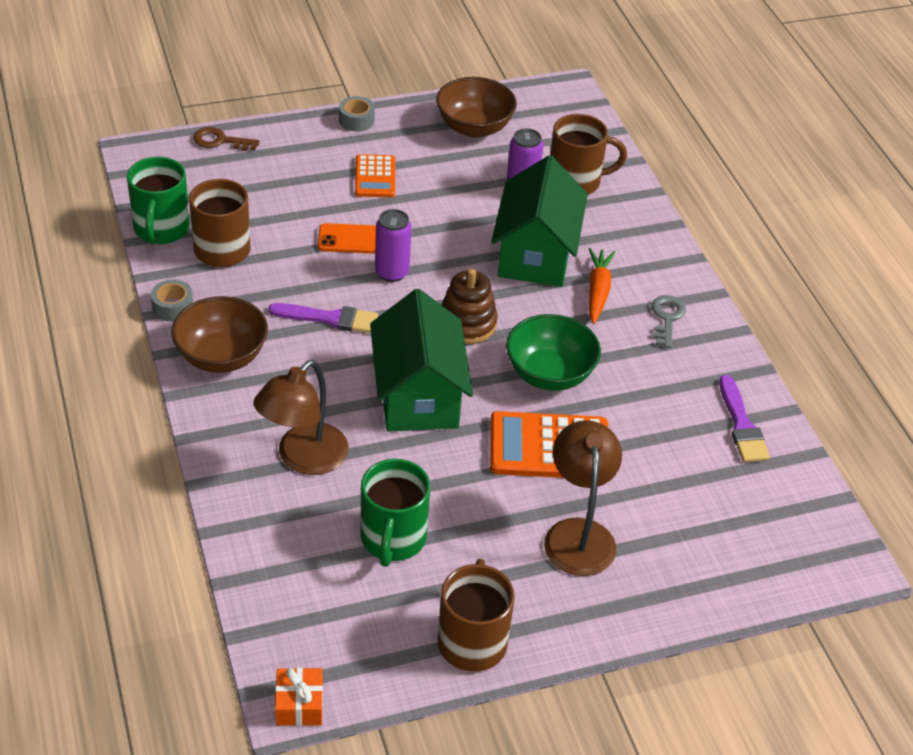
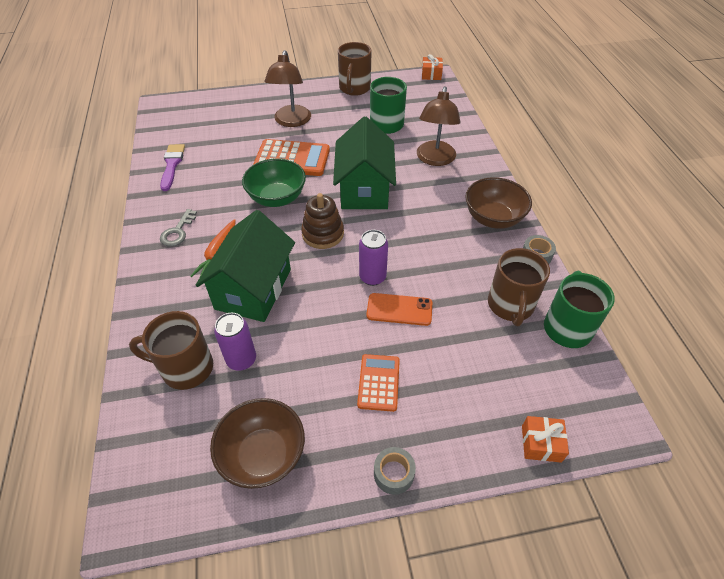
camera: 170 degrees left, 5 degrees up
(220, 141) = (541, 443): brown key -> orange gift
(303, 459) = (435, 159): brown lamp -> brown lamp turned 150 degrees clockwise
(330, 318) = (421, 242): purple brush -> none

